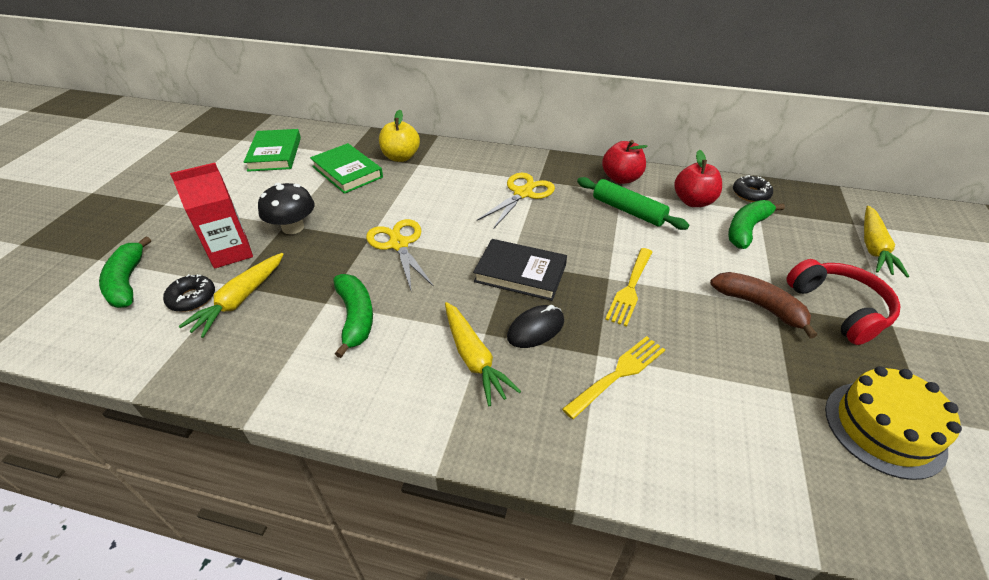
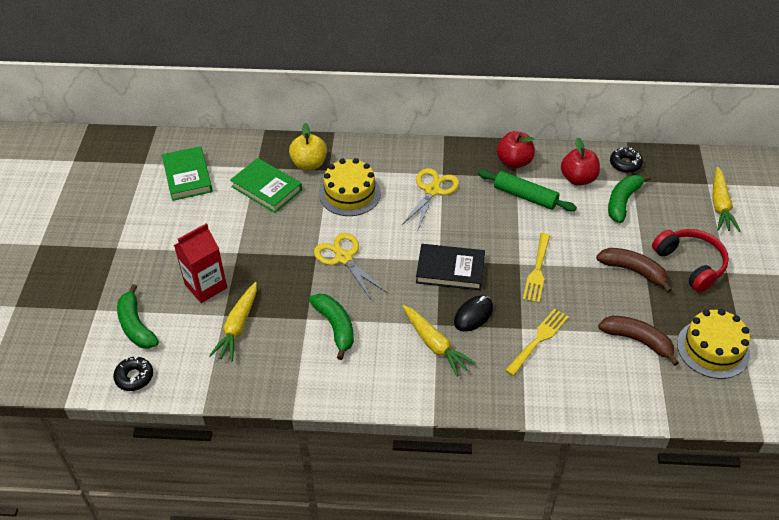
camera: 10 degrees left, 5 degrees up
(192, 298) = (198, 331): black donut -> black donut (134, 377)
(293, 227) = (246, 254): black mushroom -> none
(432, 186) = (350, 193): none -> yellow cake
(764, 398) = (638, 340): none -> brown banana

